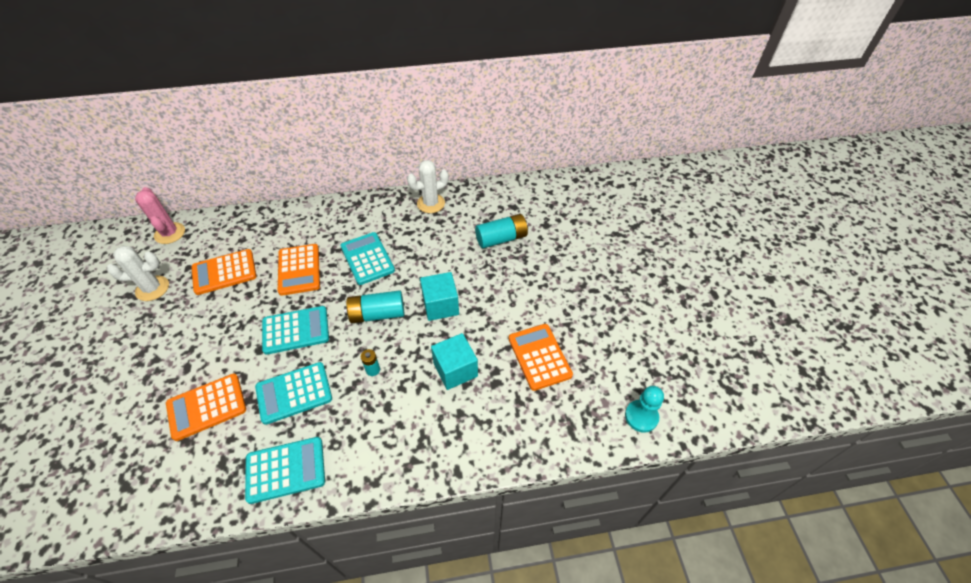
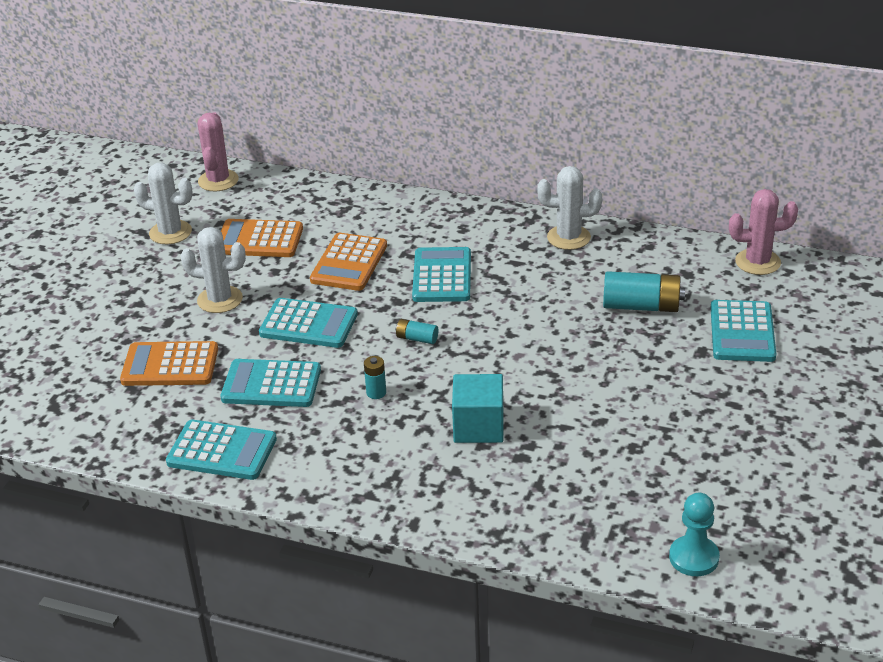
camera: 30 degrees right, 15 degrees down
(219, 333) = (220, 300): none -> white cactus
(377, 314) = (417, 338): turquoise battery -> turquoise battery, size x0.51
(440, 305) = (504, 355): turquoise cube -> none
(539, 357) = (599, 450): orange calculator -> none
(546, 186) = (757, 262): none -> pink cactus
(567, 237) = (742, 332): none -> turquoise calculator

